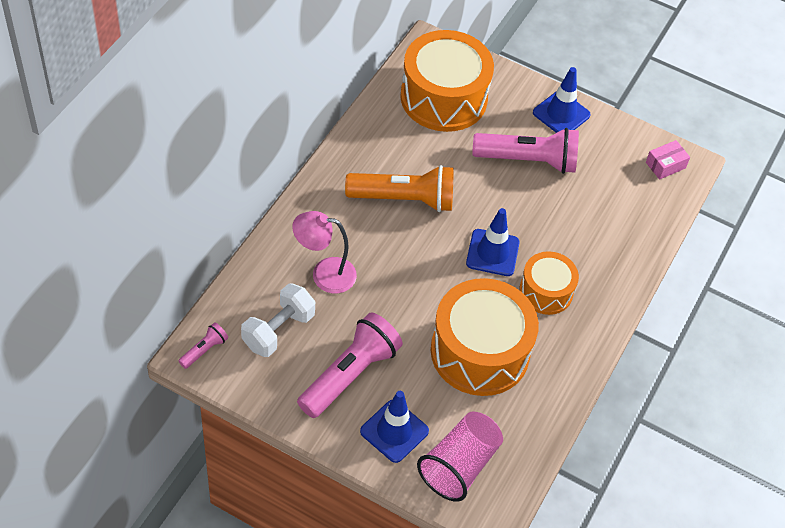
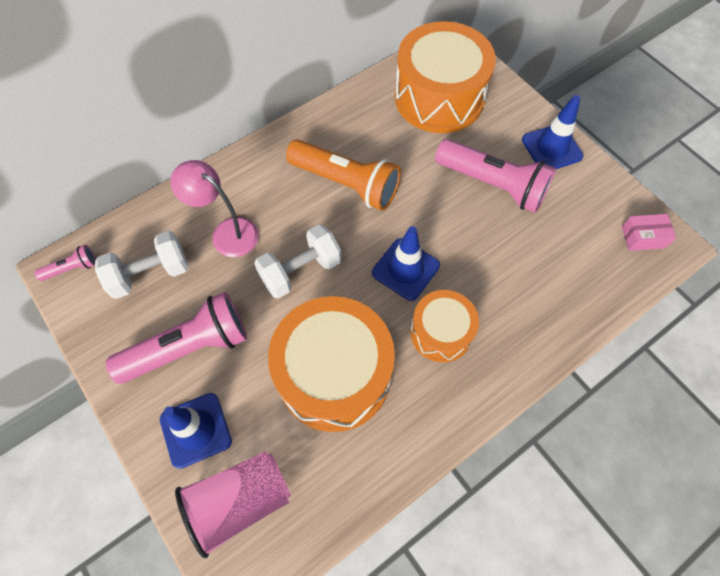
camera: 30 degrees right, 10 degrees up
(407, 283) = (300, 271): none -> white dumbbell

